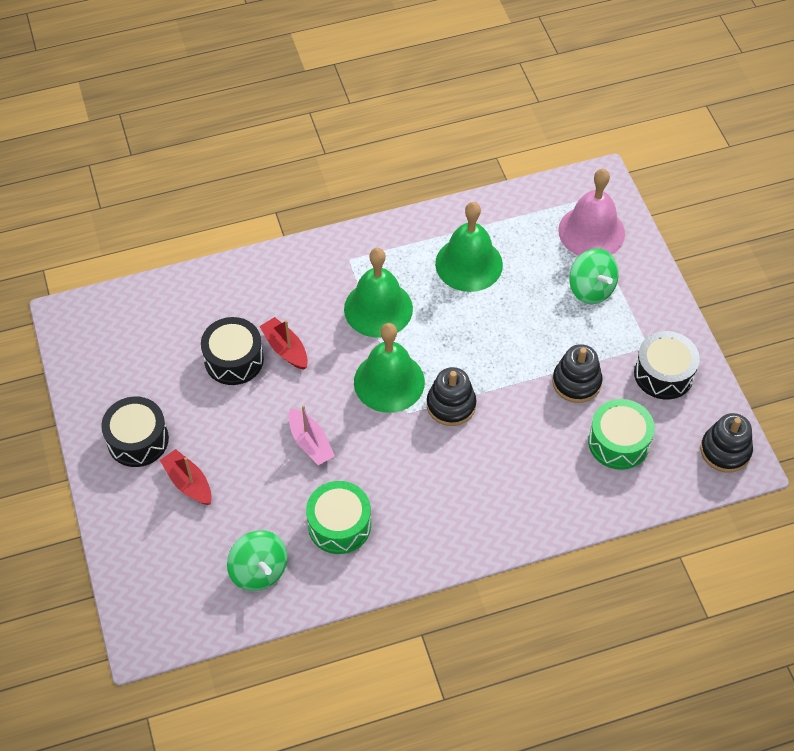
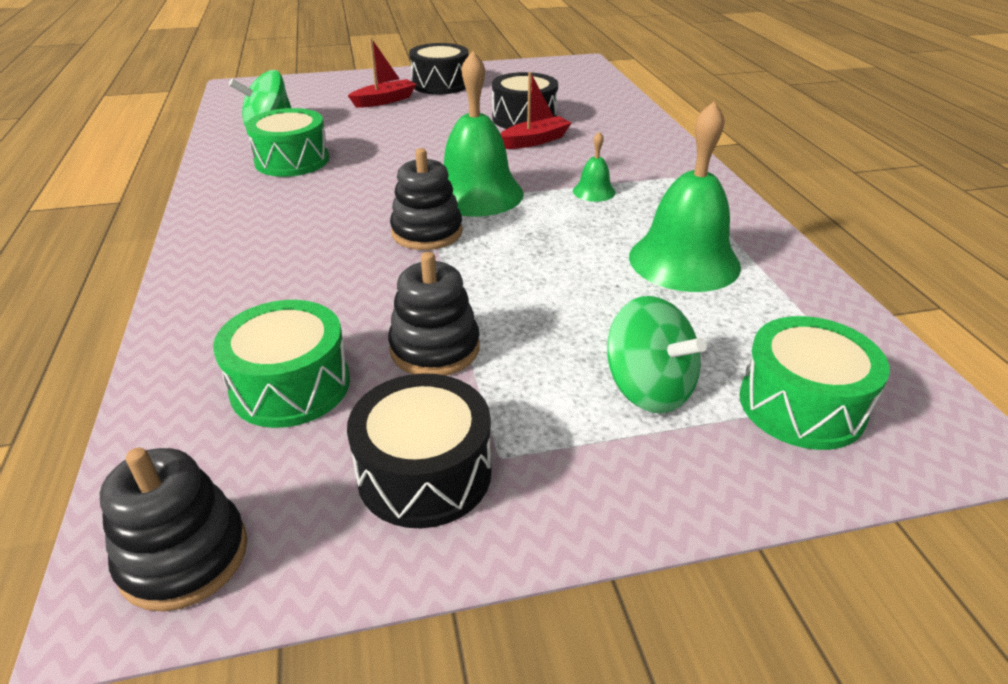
camera: 95 degrees right, 20 degrees down
(310, 443) = (405, 150): pink boat -> none
(378, 308) = (594, 191): green bell -> green bell, size x0.46
(591, 231) = (801, 405): pink bell -> green drum
(591, 289) = (648, 389): green spinning top -> green spinning top turned 105 degrees counterclockwise

